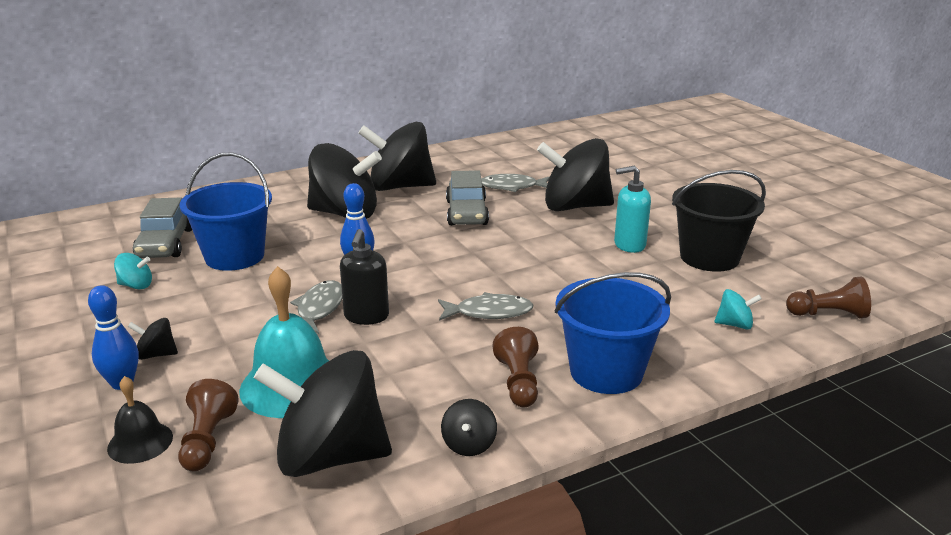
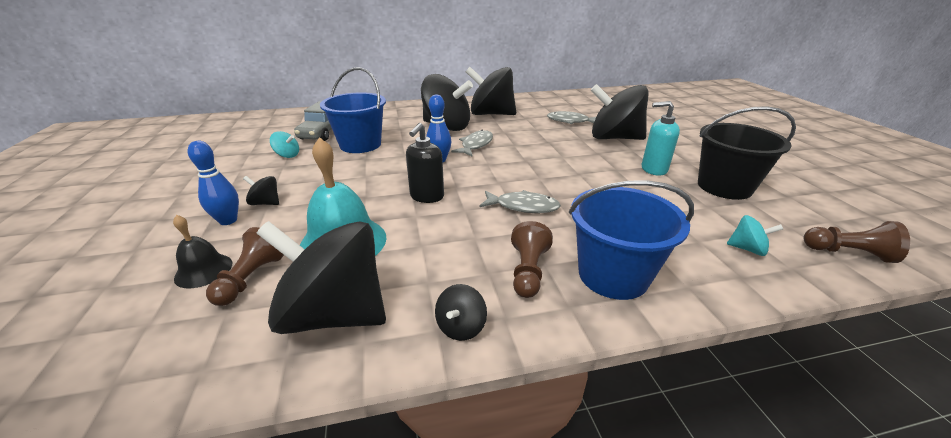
camera: 15 degrees right, 5 degrees up
(319, 309) = (395, 186): grey fish -> grey fish (475, 145)
(466, 213) = (531, 134): grey car -> none

